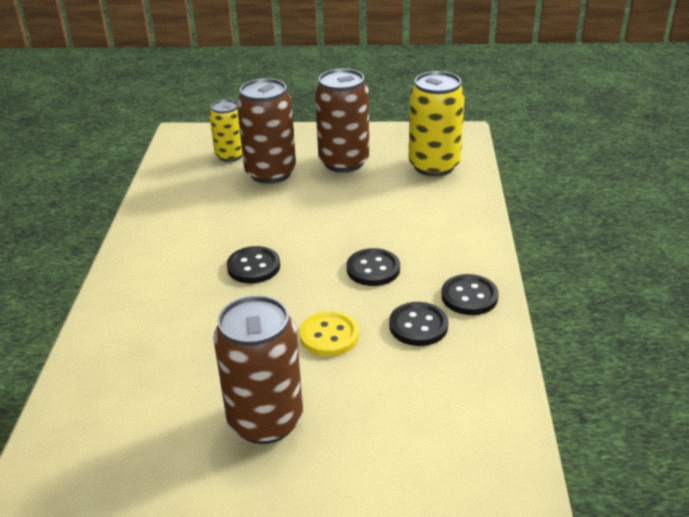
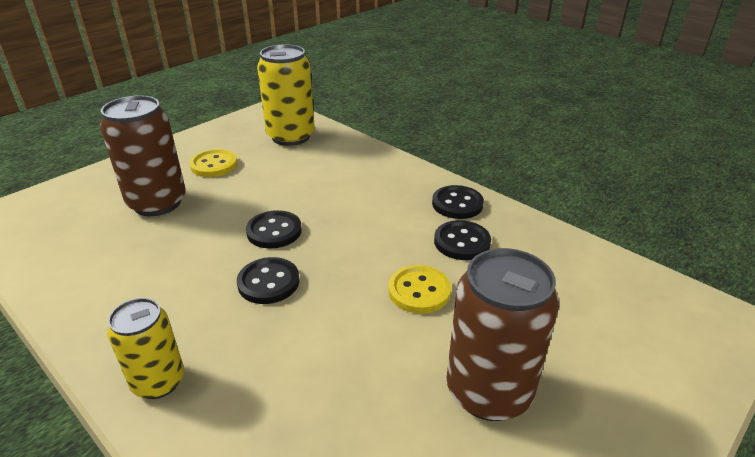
camera: 50 degrees left, 0 degrees up
(230, 155) = (88, 208): yellow can -> yellow can (158, 381)
(344, 162) = (214, 165): brown can -> yellow button
(373, 269) = (367, 225): black button -> black button (274, 231)

